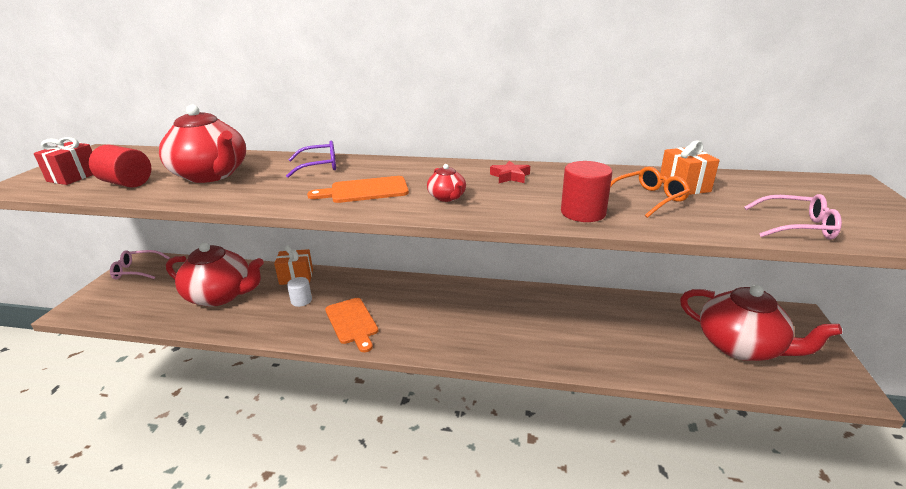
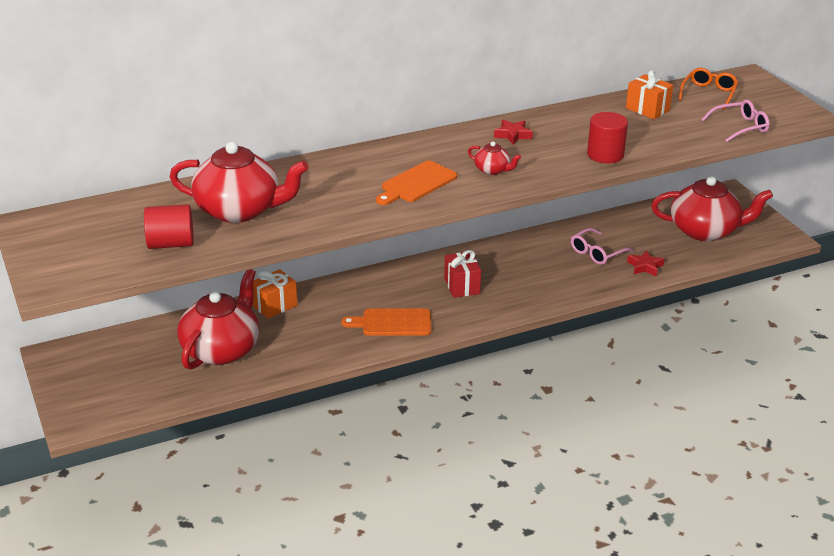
camera: 35 degrees left, 5 degrees up
(73, 177) = (90, 256): red gift -> red gift (462, 286)
(136, 270) = (70, 365): pink glasses -> pink glasses (597, 253)
(221, 295) = (222, 349): red teapot -> red teapot turned 45 degrees counterclockwise
(301, 300) = (315, 323): white cylinder -> none
(319, 166) = (328, 171): purple glasses -> none
(352, 322) = (392, 323): orange cutting board -> orange cutting board turned 150 degrees clockwise
(637, 360) = (645, 266): none -> red star
(649, 199) = (635, 129): orange glasses -> orange glasses (708, 93)

